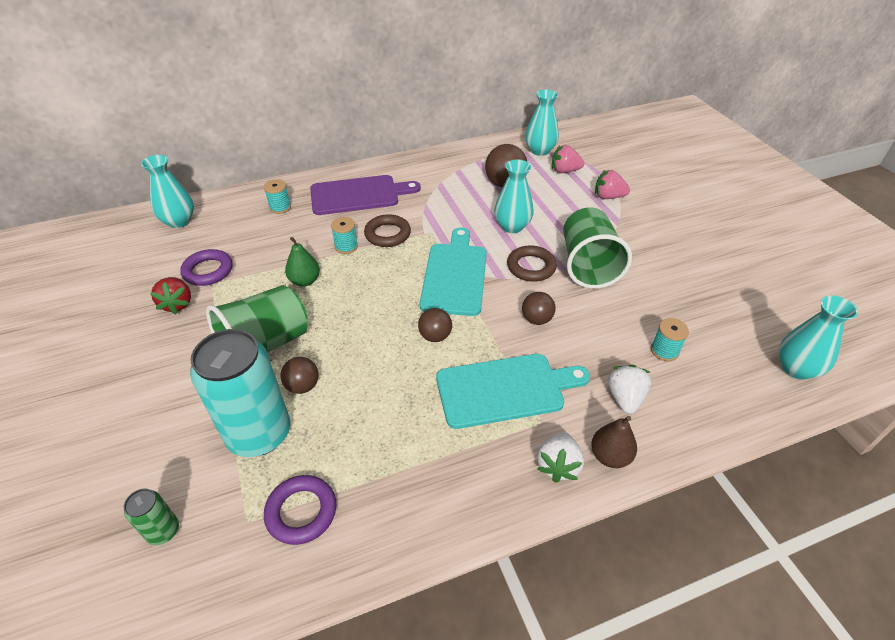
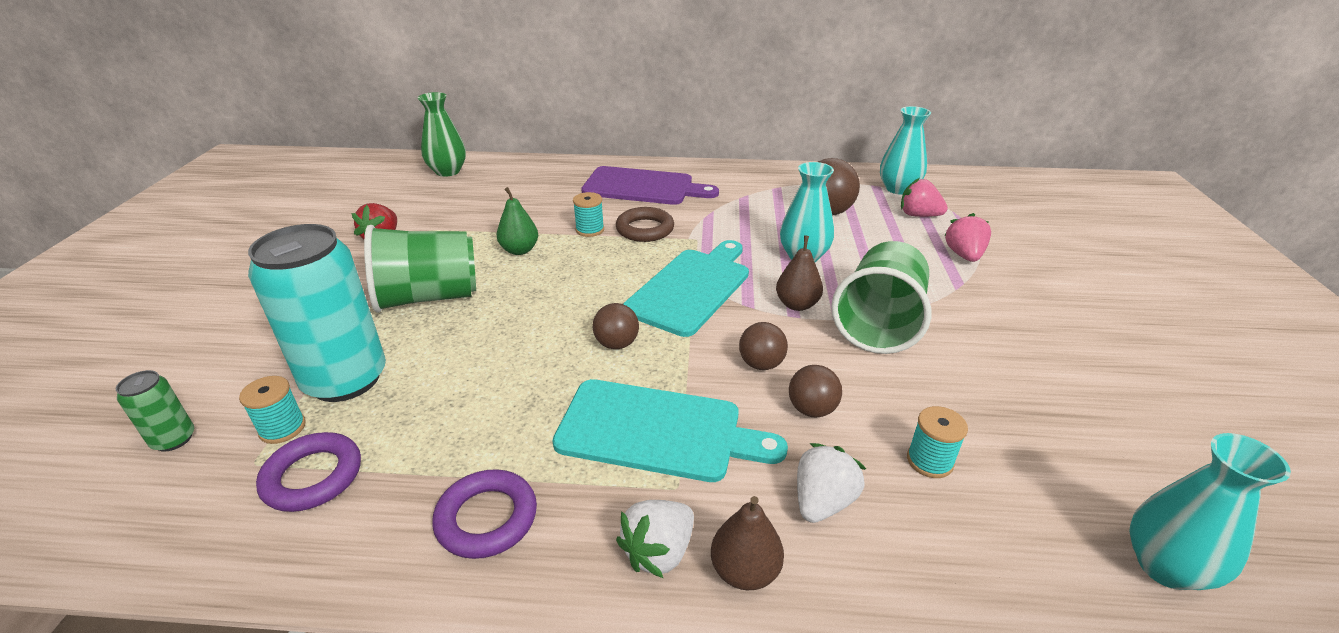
camera: 25 degrees right, 10 degrees down
(179, 221) = (448, 171): turquoise vase -> green vase
(208, 271) = (435, 218): purple ring -> purple ring (487, 518)
(280, 207) = (552, 181): turquoise spool -> turquoise spool (282, 428)
(302, 386) = (429, 348): brown ball -> brown ball (811, 409)
(531, 267) = (797, 304): brown ring -> brown pear
(608, 197) = (964, 255): pink strawberry -> pink strawberry turned 60 degrees clockwise

